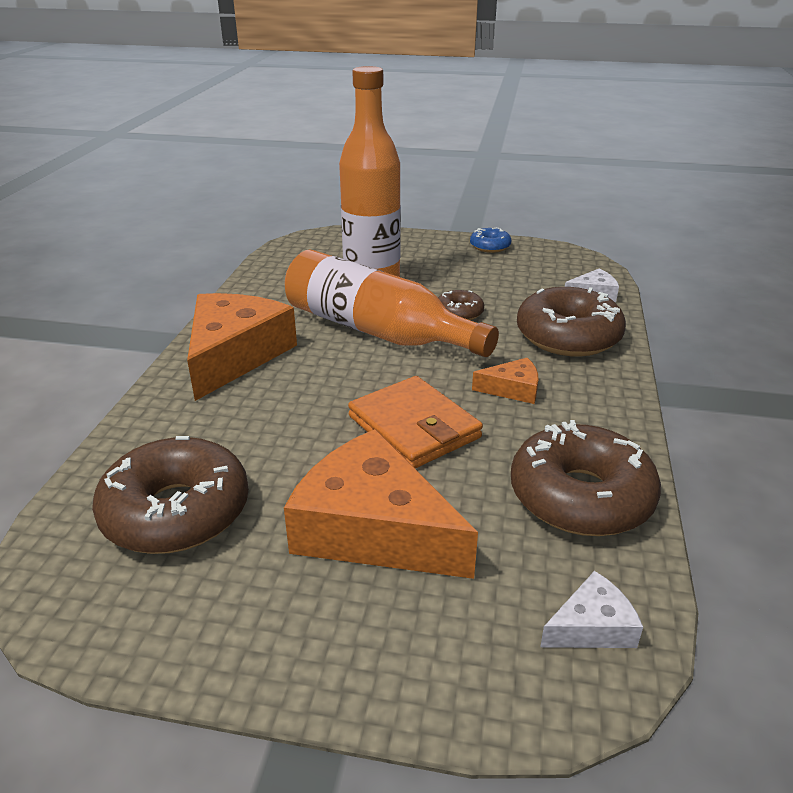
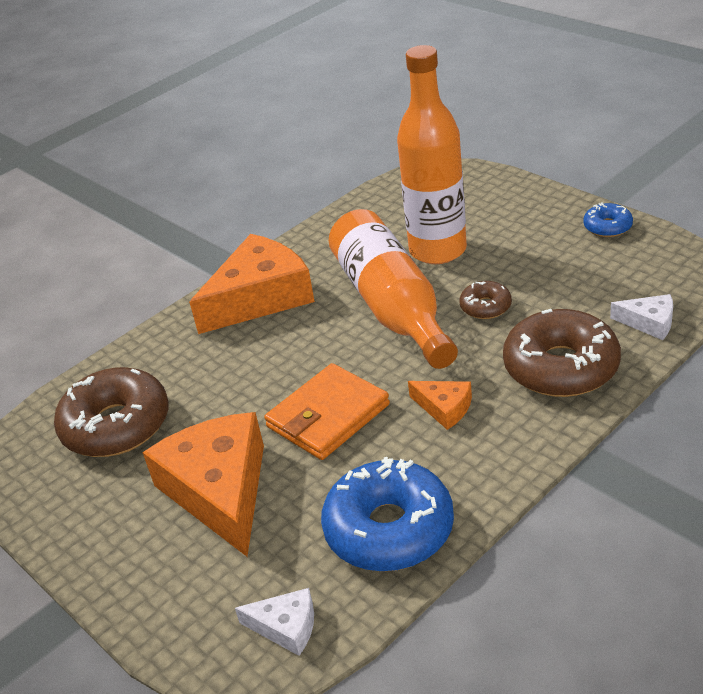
camera: 40 degrees right, 5 degrees up
(414, 427) = (328, 416): orange wallet -> orange wallet turned 45 degrees clockwise
(580, 496) = (389, 529): brown donut -> blue donut

